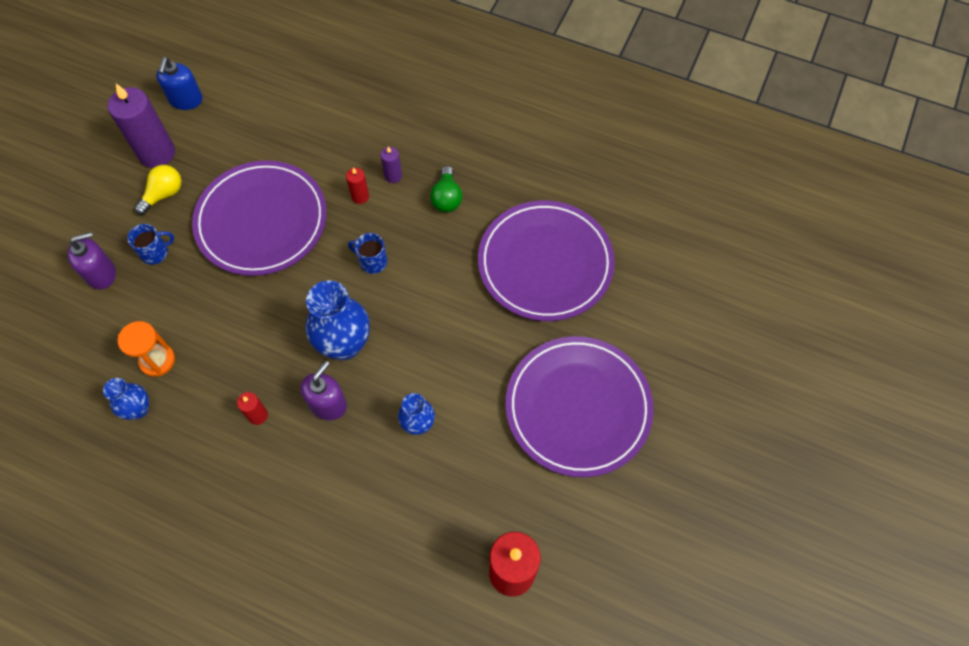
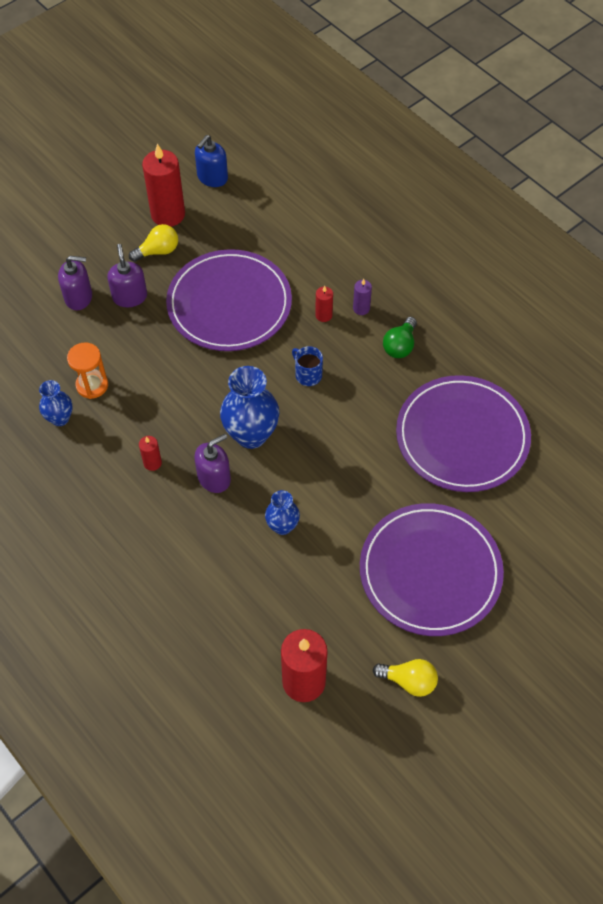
camera: 25 degrees right, 5 degrees down
(155, 252) = (130, 296): blue mug -> purple soap dispenser
(157, 153) = (168, 214): purple candle -> red candle
(609, 525) = (409, 681): none -> yellow light bulb

